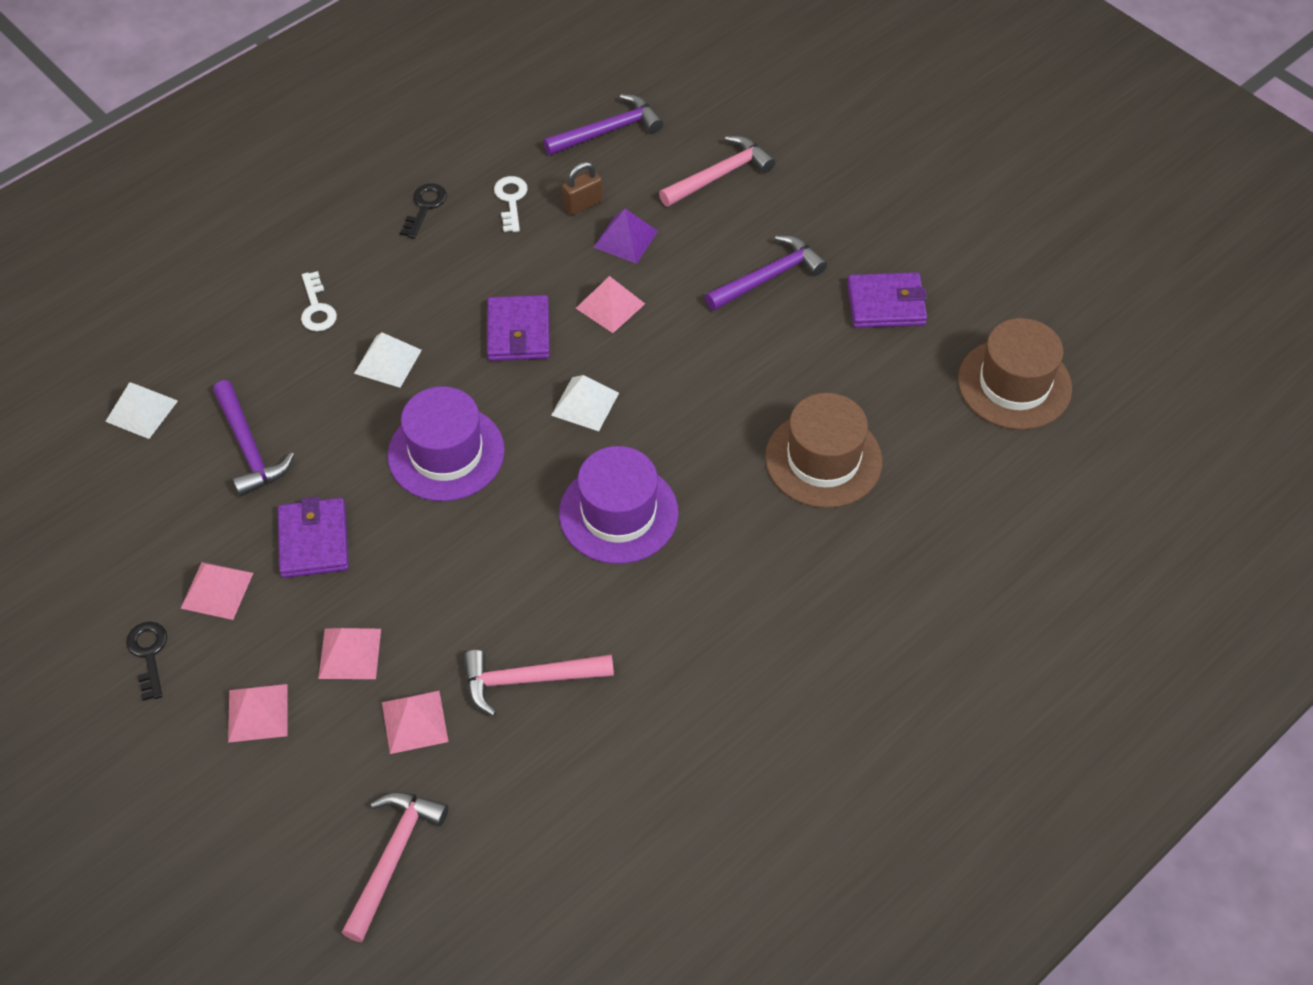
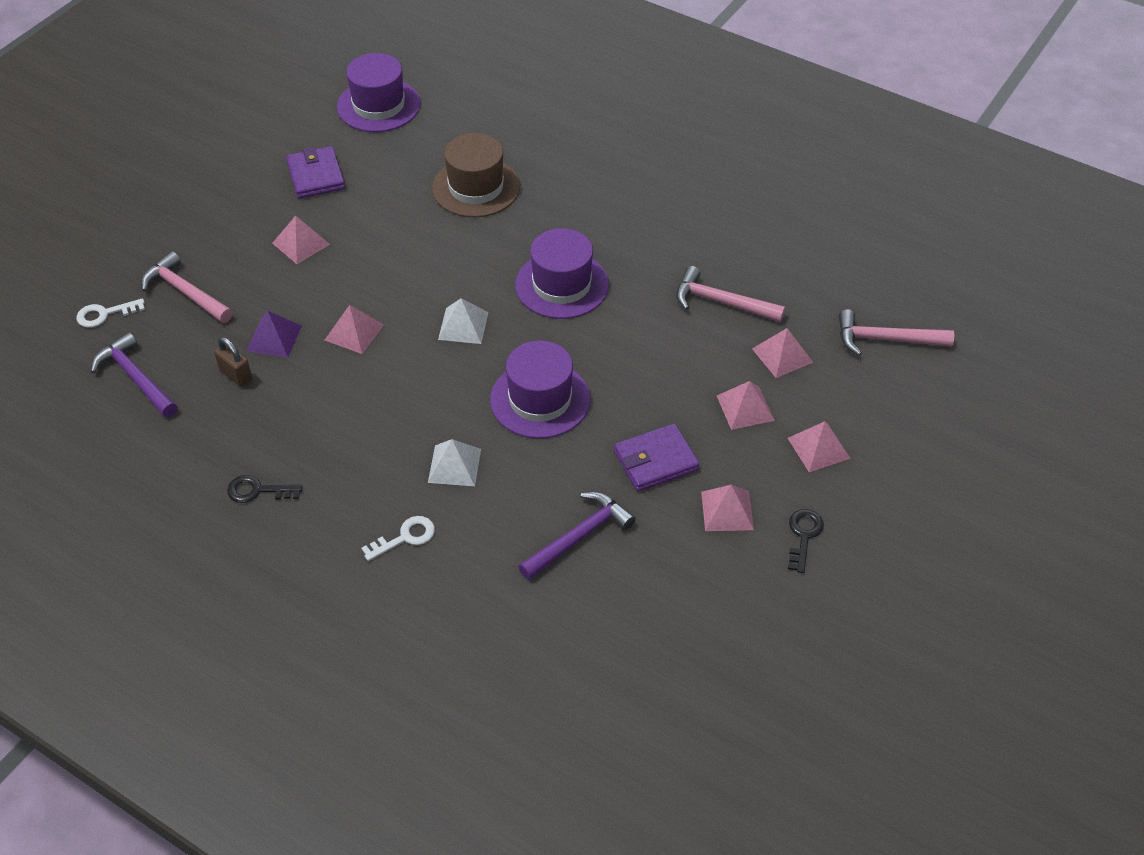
camera: 105 degrees left, 5 degrees down
(141, 411) = (565, 637): white pyramid -> none
(149, 654) = (803, 536): black key -> black key turned 135 degrees clockwise
(511, 200) = (238, 428): white key -> white key (105, 314)
(518, 332) = (398, 384): purple wallet -> none
(529, 680) = (721, 302): pink hammer -> pink hammer turned 135 degrees clockwise
(768, 277) = (301, 243): purple hammer -> pink pyramid
(1014, 384) = (378, 105): brown hat -> purple hat

